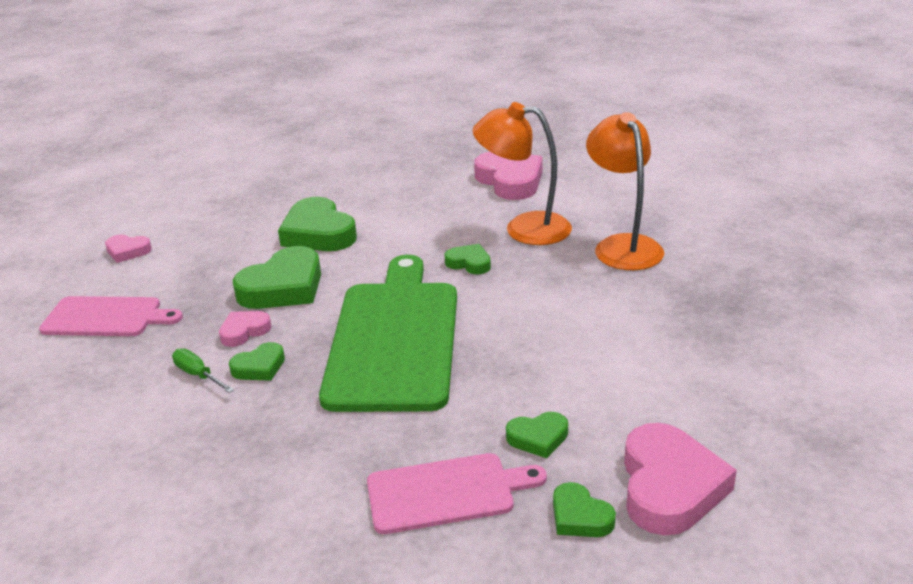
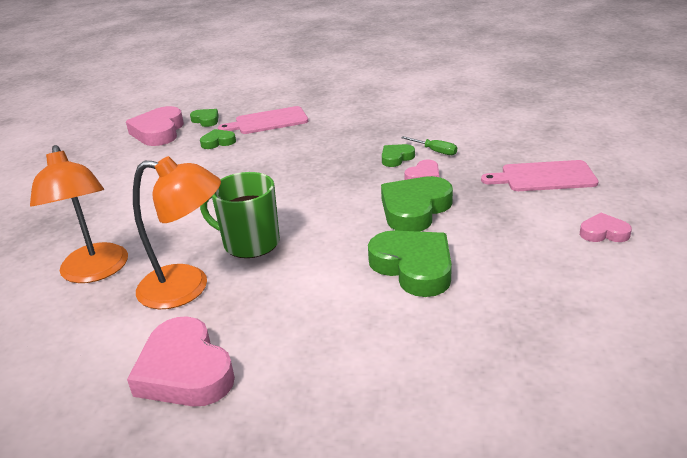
camera: 175 degrees right, 0 degrees up
(394, 339) = (308, 180): green cutting board -> none
(469, 263) = (250, 243): green heart -> green mug

